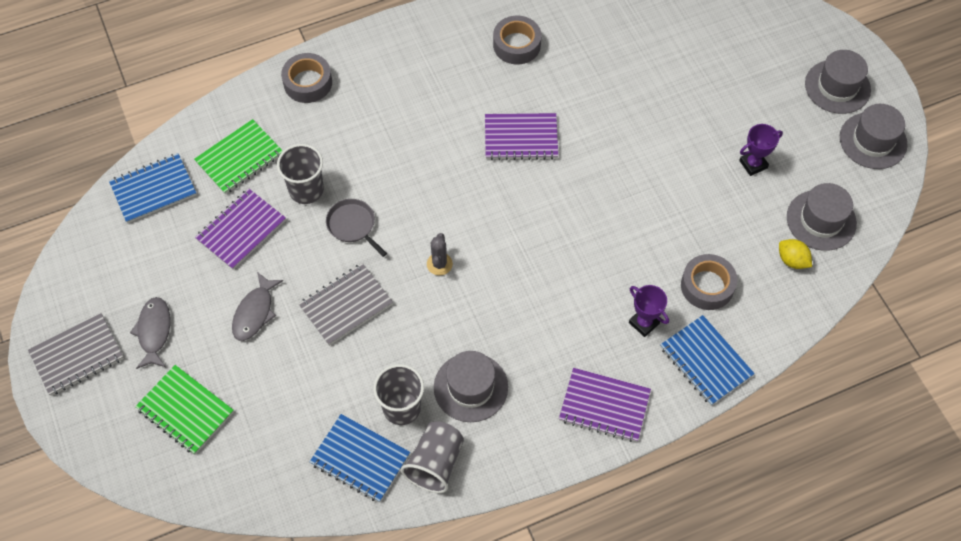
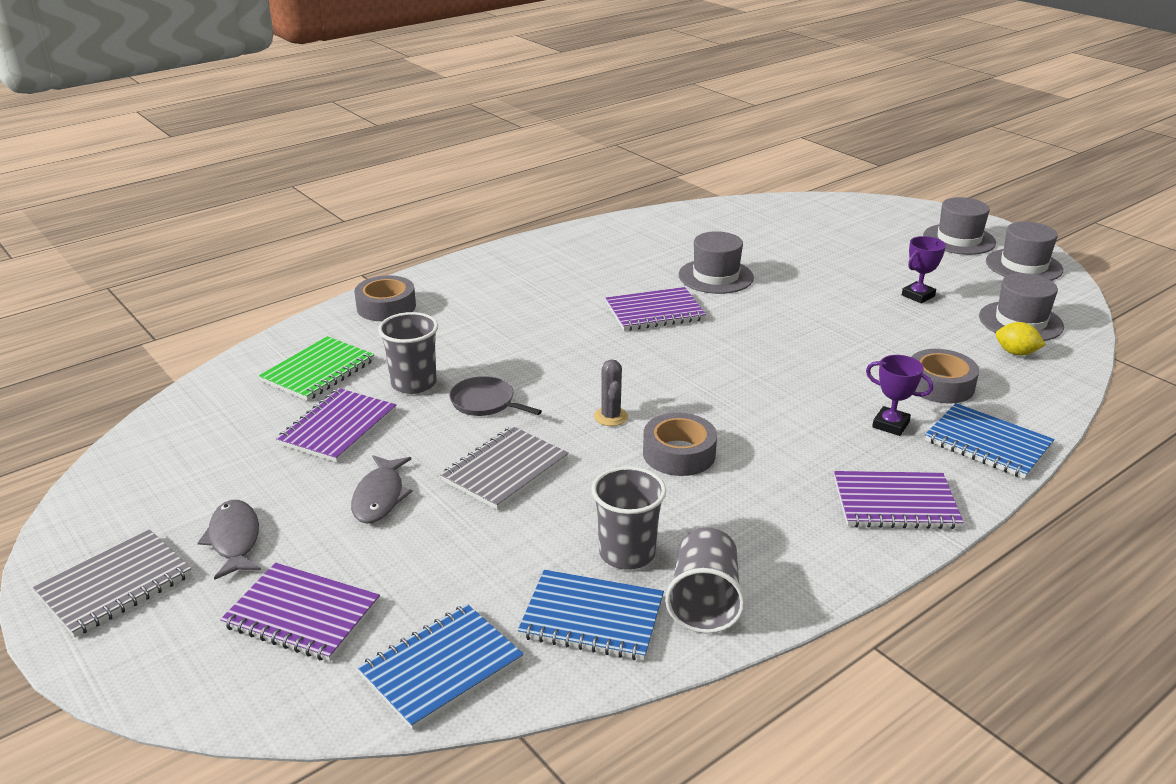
camera: 15 degrees left, 30 degrees down
(153, 189) = (208, 411): blue notebook -> blue notebook (441, 668)
(185, 411) = (302, 615): green notebook -> purple notebook
(470, 387) = (711, 516): grey hat -> grey hat (715, 276)
(516, 45) = (613, 254): grey tape -> grey tape (679, 454)

